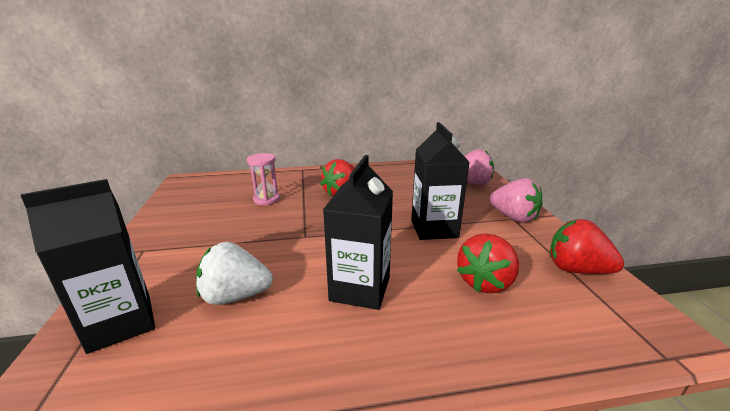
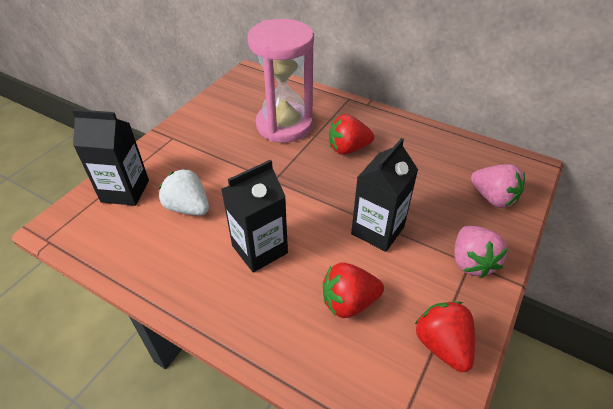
camera: 40 degrees right, 20 degrees up
(266, 199) = (284, 125): pink hourglass -> pink hourglass, size x2.31

